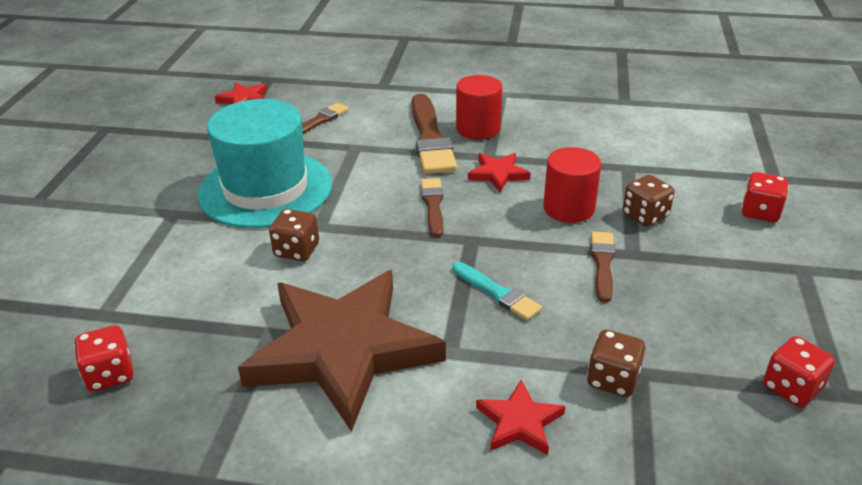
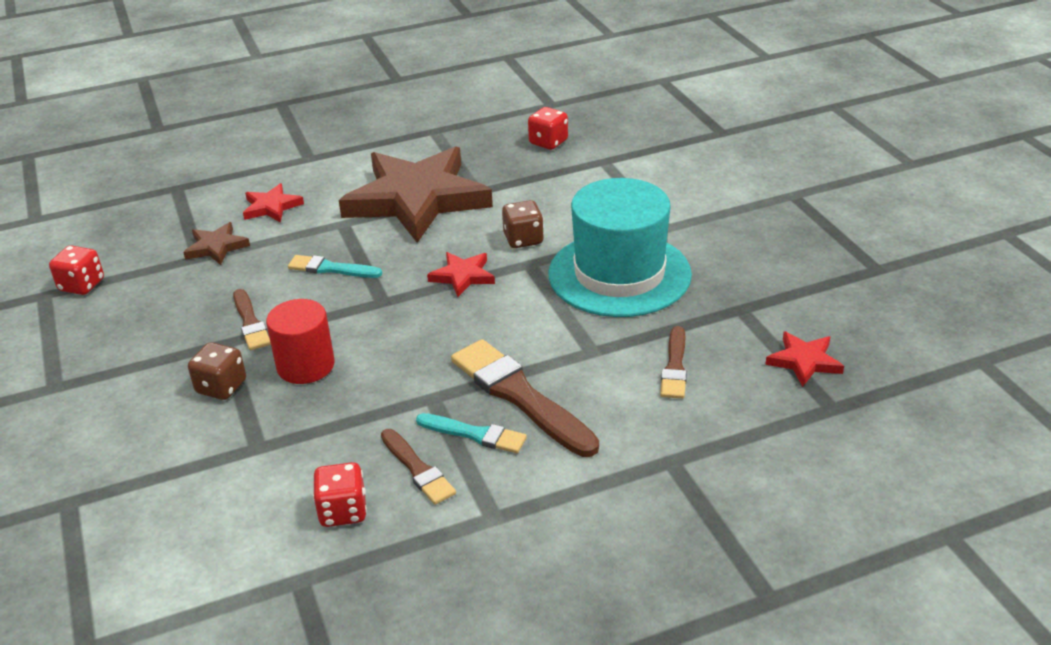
camera: 150 degrees right, 0 degrees up
(433, 205) = (444, 318): brown brush -> brown brush (418, 469)
(478, 129) = (475, 434): red cylinder -> turquoise brush
(498, 174) = (404, 378): red star -> red star (463, 276)
(612, 379) = (216, 247): brown dice -> brown star
(760, 212) = (91, 439): red dice -> red dice (343, 511)

